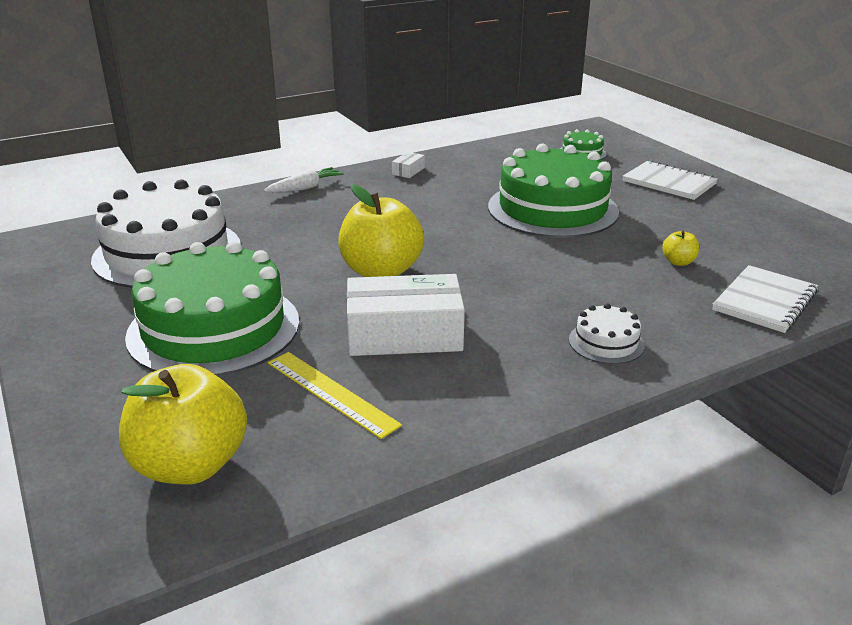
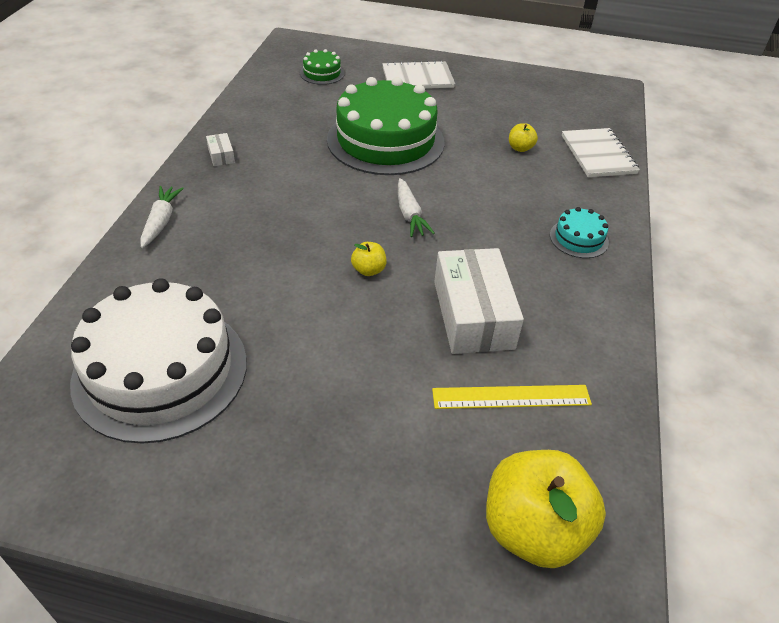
camera: 50 degrees left, 15 degrees up
(214, 328) = (343, 411): green cake -> none
(381, 271) = (368, 270): yellow apple -> yellow apple, size x0.43
(404, 334) = (473, 314): white box -> white box turned 45 degrees counterclockwise
(479, 257) = (409, 214): none -> white carrot
(606, 342) = (579, 238): white cake -> turquoise cake

